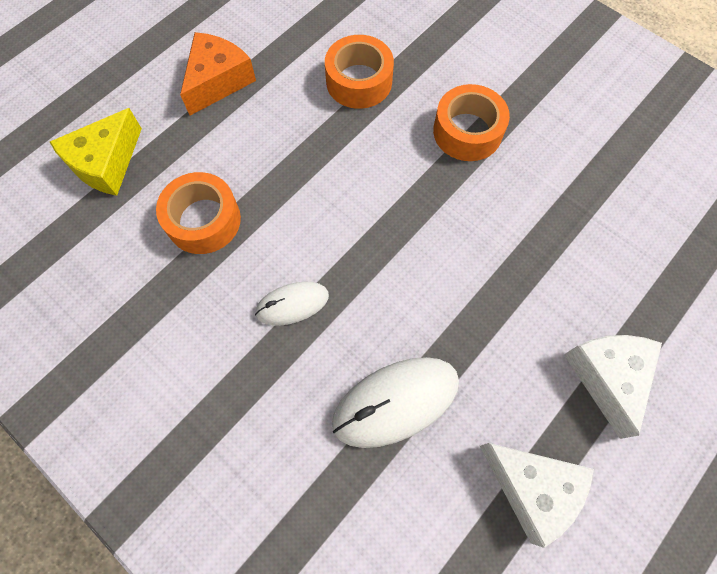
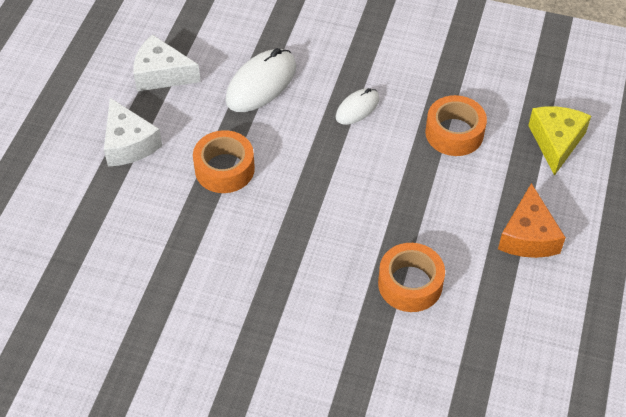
camera: 155 degrees right, 15 degrees down
(467, 132) = (293, 275): orange tape -> orange tape (224, 169)

